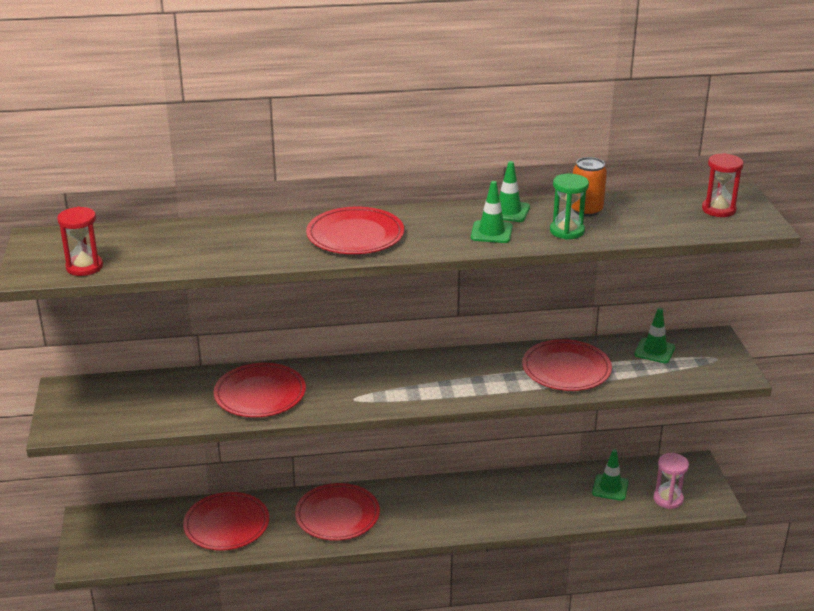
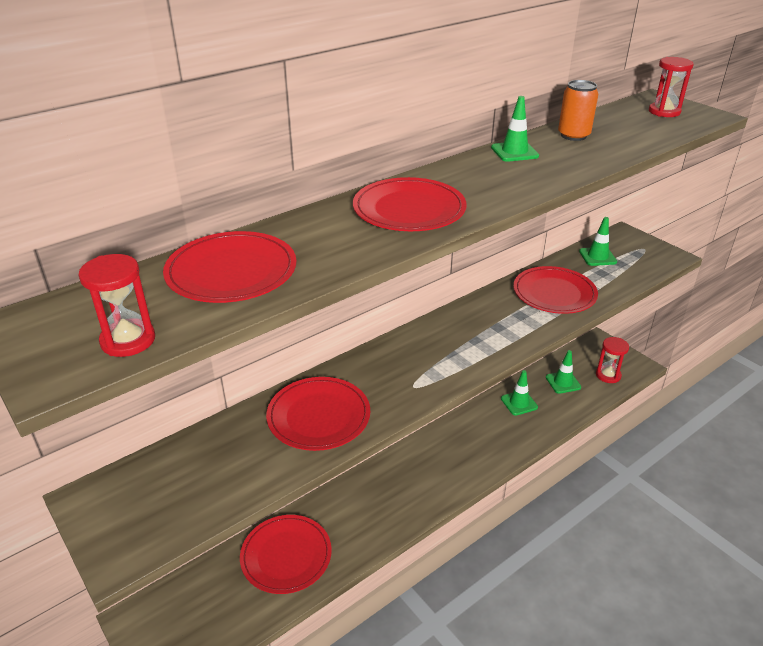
camera: 30 degrees left, 5 degrees up
(337, 515) = (380, 498): red plate -> red plate (231, 271)
(491, 232) = (528, 173): green traffic cone -> green traffic cone (519, 403)
(567, 231) = (586, 156): green hourglass -> none
(668, 499) = (608, 375): pink hourglass -> red hourglass

